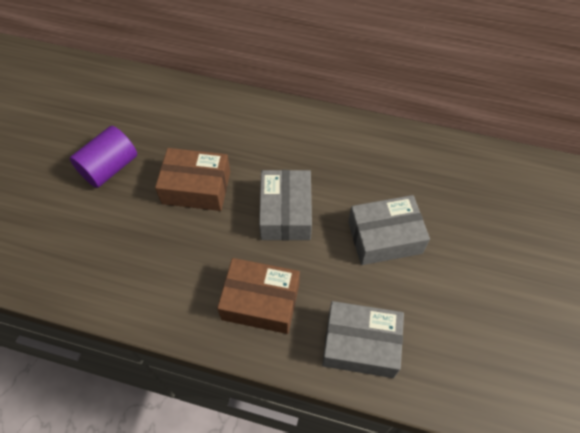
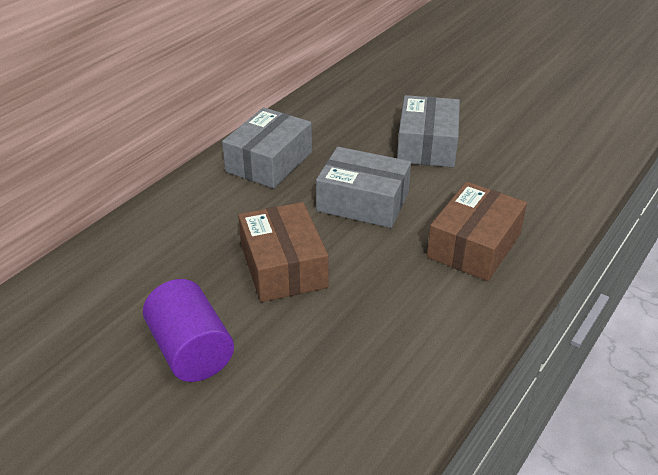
camera: 70 degrees left, 20 degrees down
(196, 187) = (283, 266): brown box -> brown box turned 45 degrees counterclockwise
(360, 344) = (544, 189): grey box -> grey box (269, 162)

